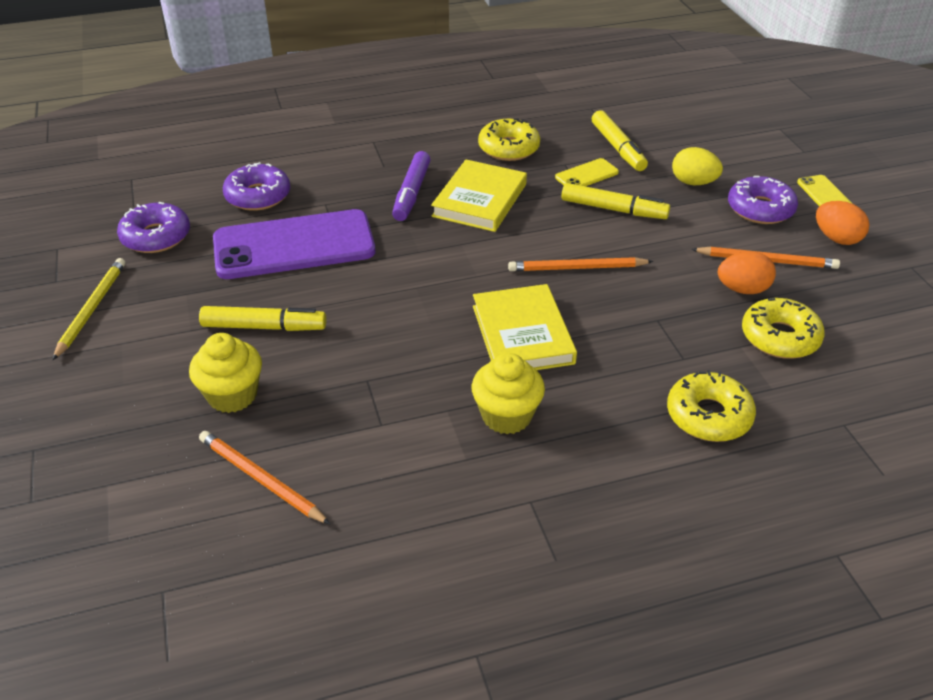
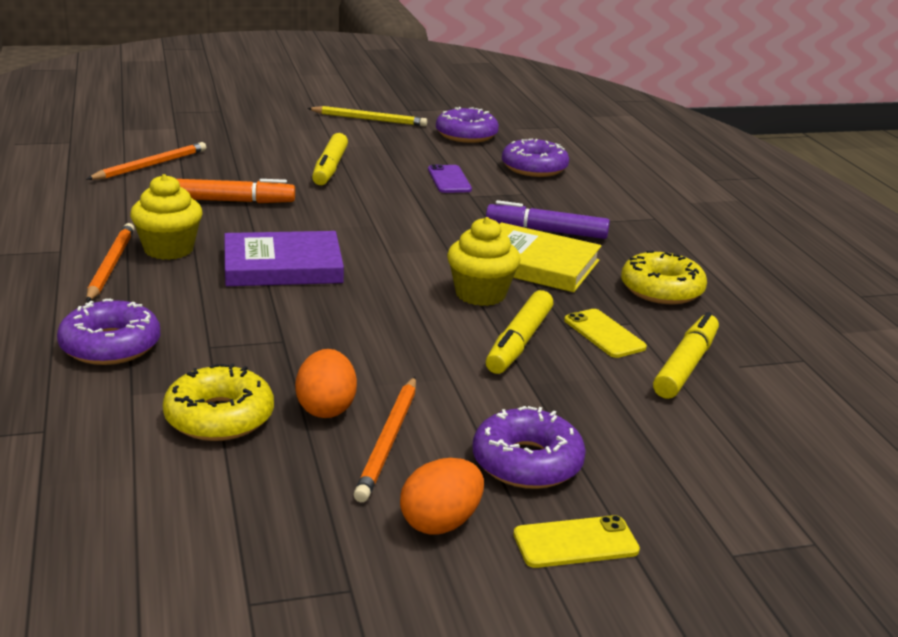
camera: 90 degrees right, 15 degrees down
(232, 395) = (248, 158): yellow cupcake -> yellow cupcake (480, 294)
(294, 245) = (449, 180): purple phone -> purple phone, size x0.43
(371, 388) = (234, 201): none -> orange marker
(522, 334) = (283, 266): yellow book -> purple book
(577, 268) = (392, 305): orange pencil -> orange pencil (110, 265)
(618, 148) = (685, 366): yellow marker -> yellow marker turned 135 degrees clockwise
(693, 182) = (597, 414): yellow egg -> none
(708, 416) = (110, 346): yellow donut -> purple donut

